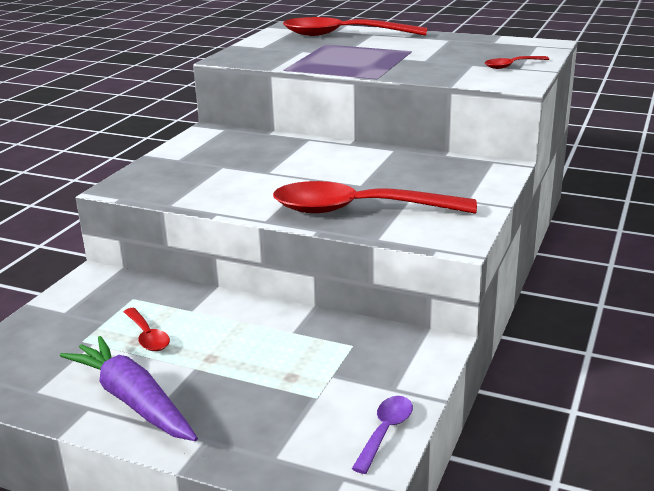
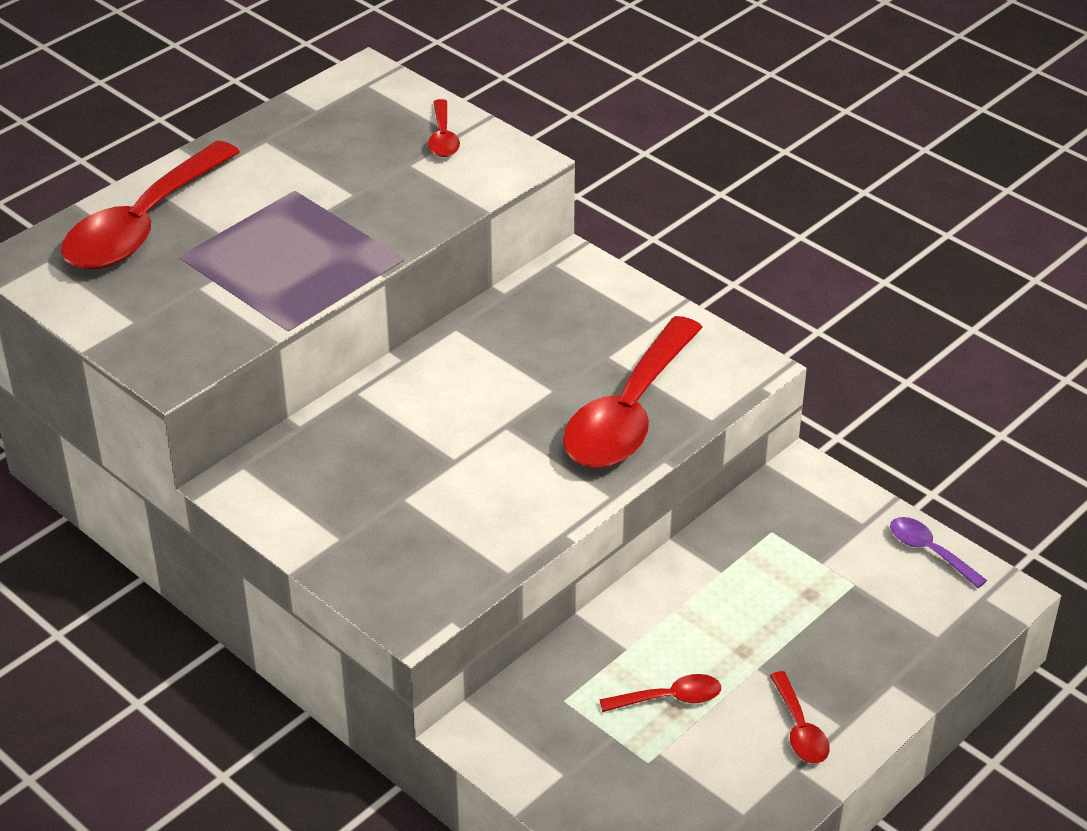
camera: 70 degrees left, 15 degrees up
(133, 400) = (800, 729): purple carrot -> red spoon

